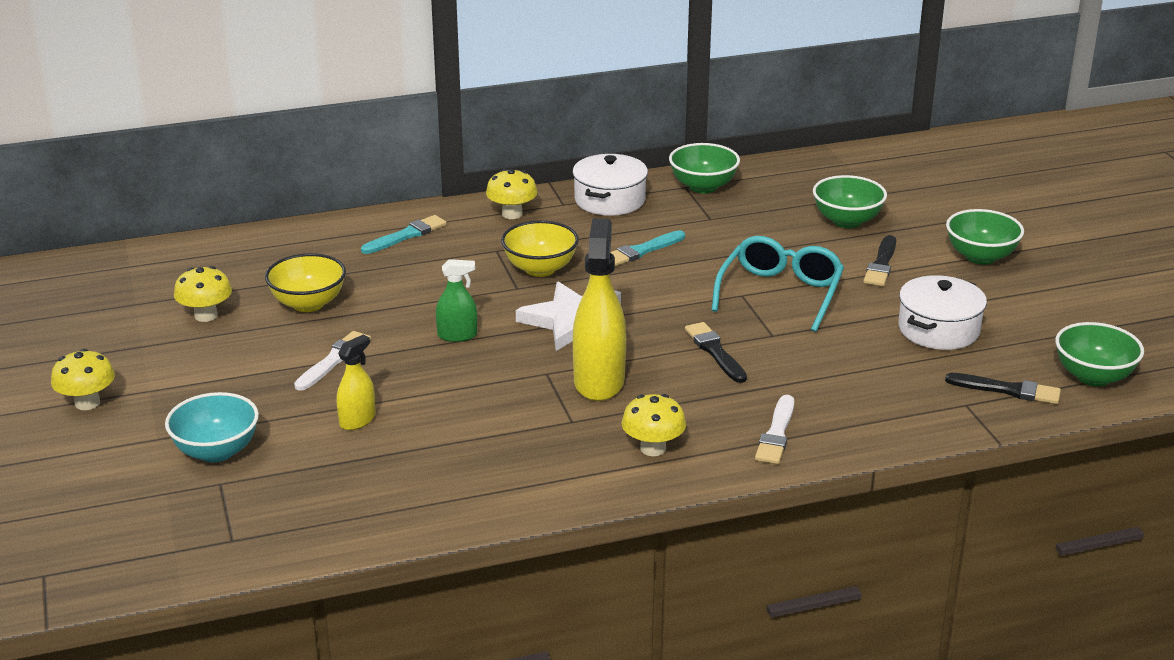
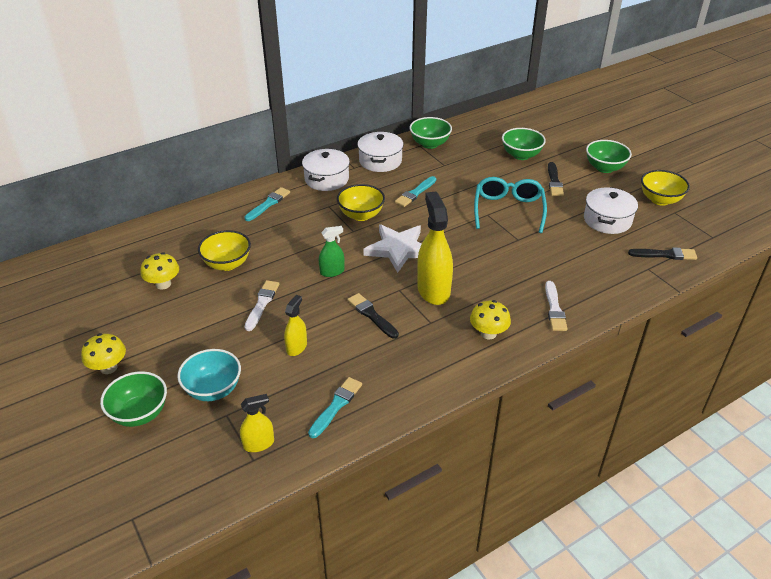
camera: 15 degrees left, 10 degrees up
(248, 523) = (258, 444): none -> yellow spray bottle
(378, 498) = (336, 406): none -> turquoise brush
(512, 214) = (326, 179): yellow mushroom -> white pot
(715, 351) = (491, 257): black brush -> black brush (371, 315)
(1049, 314) = (660, 200): none -> yellow bowl
(1093, 377) = (704, 237): green bowl -> green bowl (140, 413)

